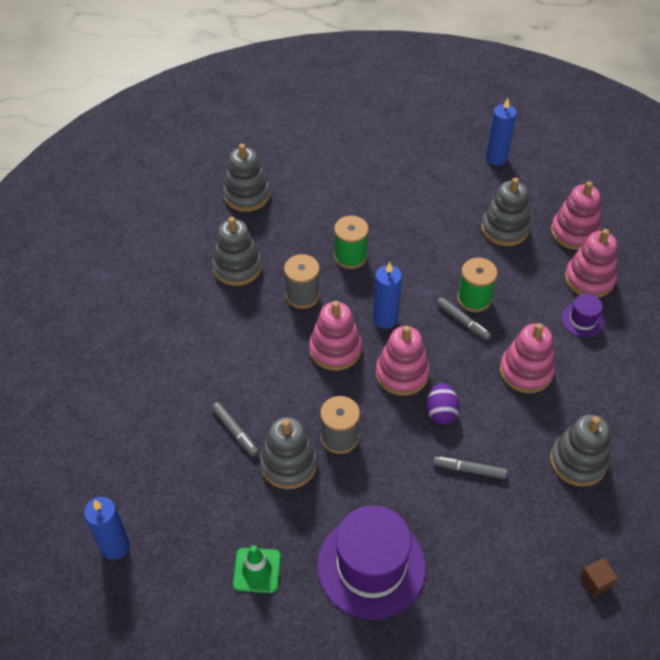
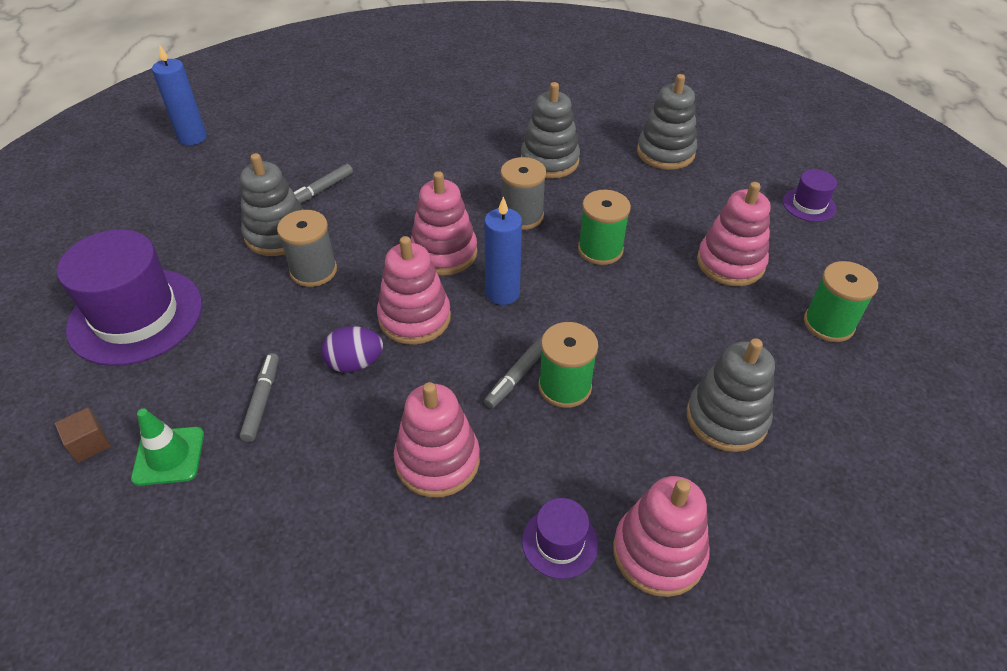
camera: 80 degrees right, 5 degrees down
(257, 570) = (149, 228): green traffic cone -> green traffic cone (169, 456)
(327, 137) = (809, 205): none -> purple hat
(438, 163) = (828, 324): none -> green spool
(496, 158) = (886, 398): blue candle -> none
(574, 232) = (765, 525): pink stacking toy -> pink stacking toy (730, 263)
(578, 461) = (271, 539): grey stacking toy -> none
(595, 582) = (59, 567): brown cube -> brown cube (89, 444)

